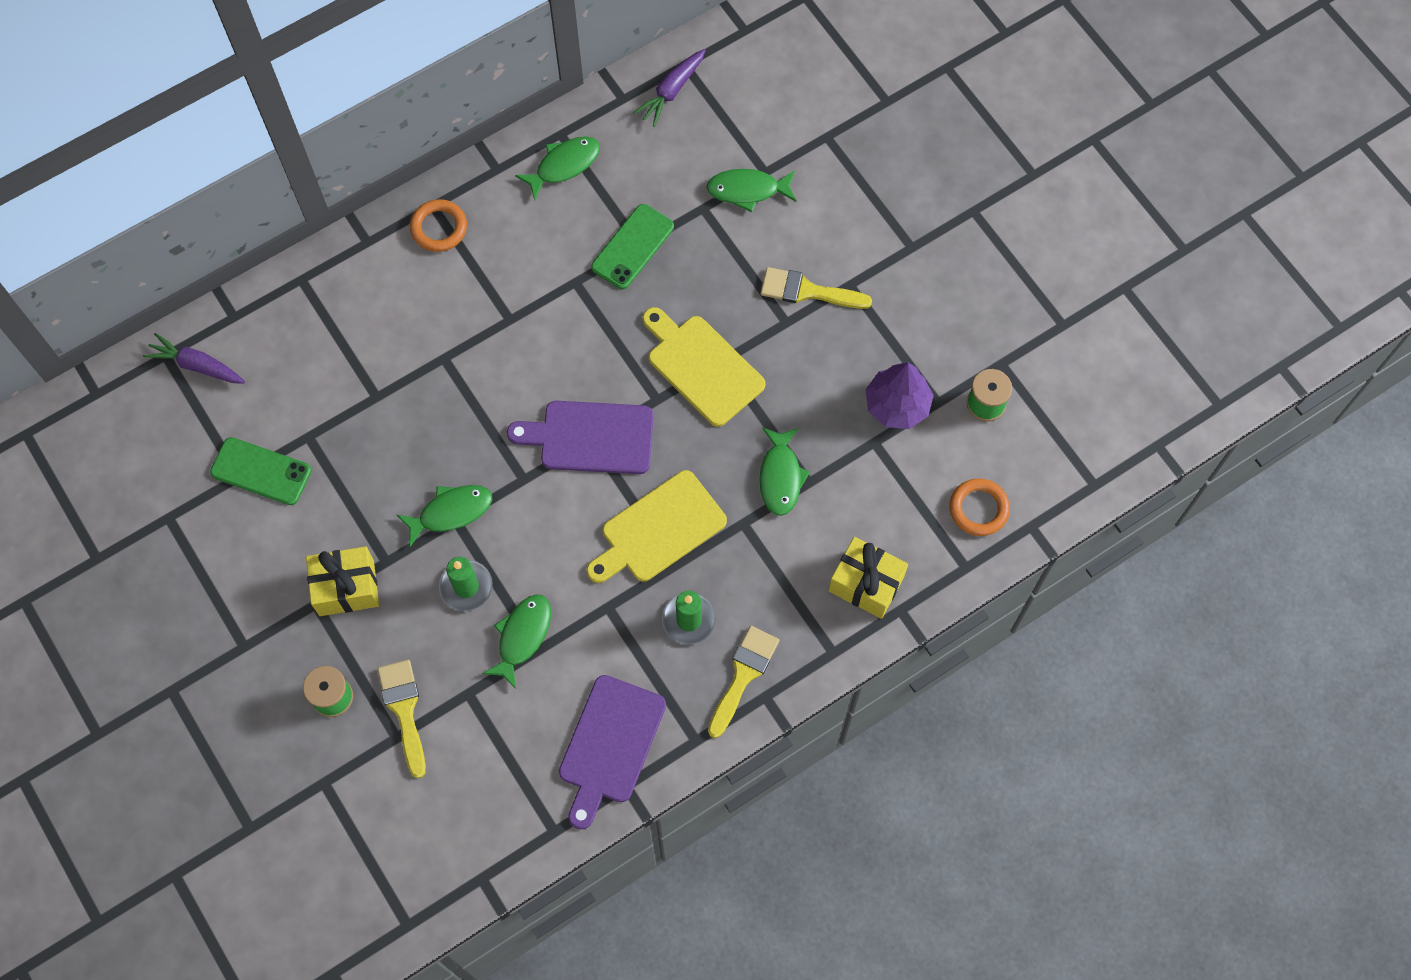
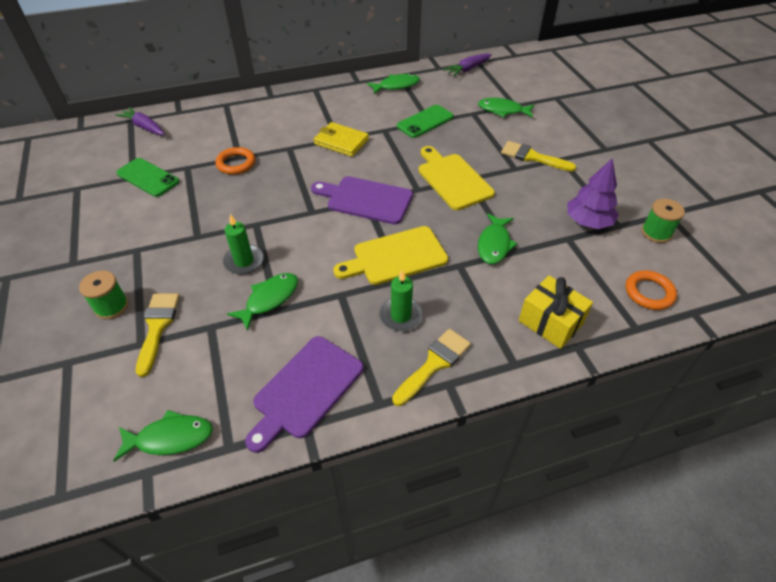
camera: 15 degrees right, 20 degrees down
(346, 587) = (162, 245): yellow gift -> none
(439, 228) = (314, 97): orange ring -> orange ring (236, 163)
(451, 512) = (255, 219): green fish -> green fish (170, 438)
(517, 325) = (341, 142): none -> yellow wallet

